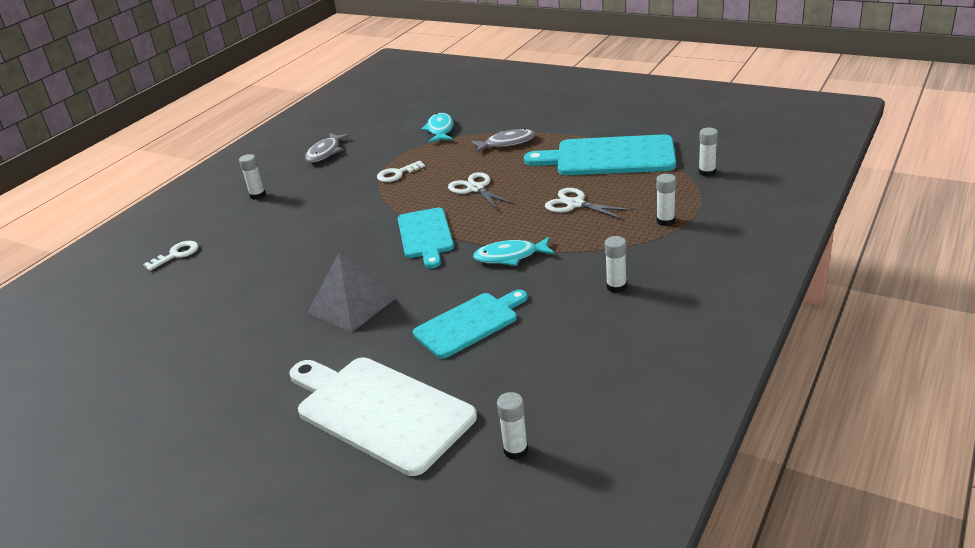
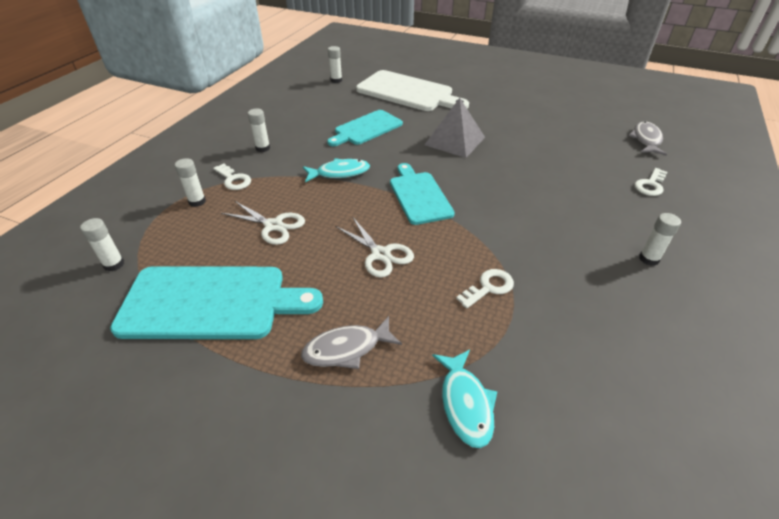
camera: 170 degrees right, 10 degrees up
(325, 152) = (631, 348): grey fish -> grey fish (646, 140)
(636, 244) = (234, 180): none -> white key

